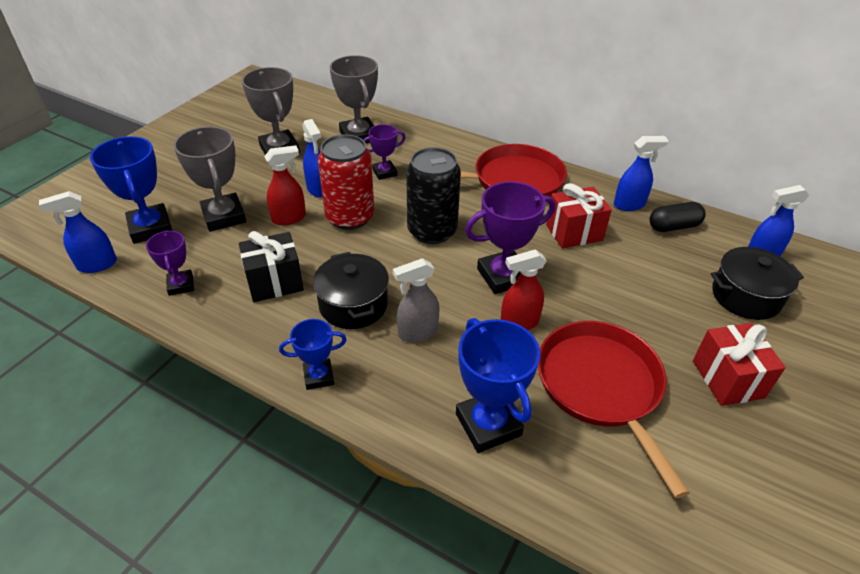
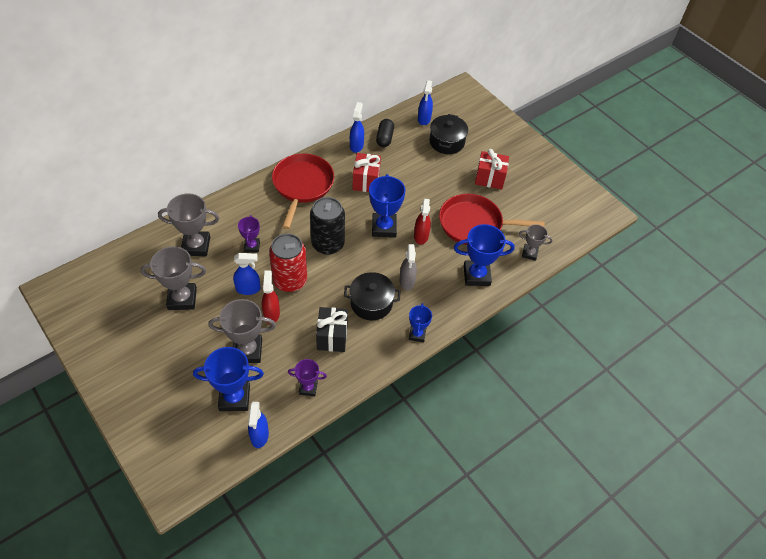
camera: 70 degrees left, 10 degrees up
(503, 276) = (384, 228): purple trophy -> blue trophy
(602, 502) = (529, 253): none -> grey trophy

